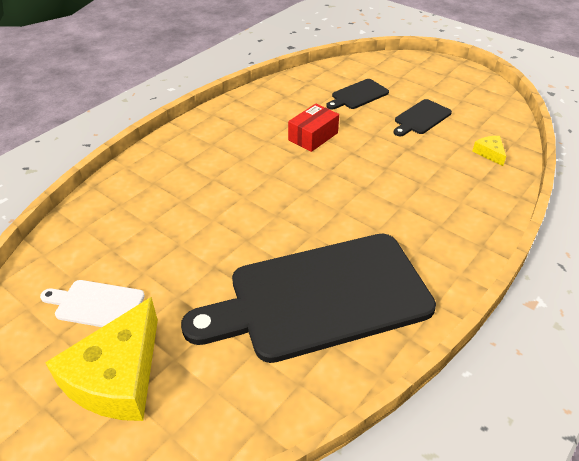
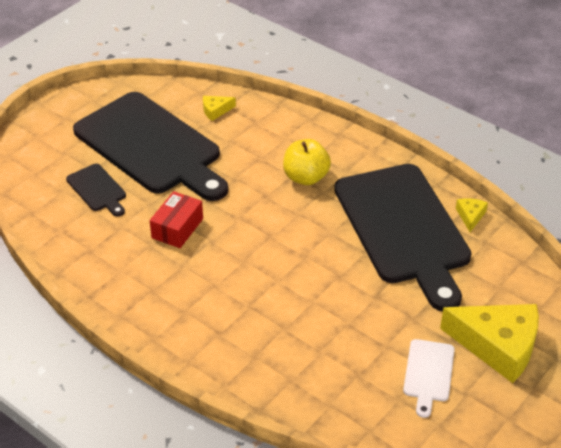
camera: 90 degrees left, 0 degrees up
(313, 136) = (177, 228): red box -> red box turned 75 degrees clockwise
(349, 371) = (470, 216): none -> yellow cheese
(398, 216) = (306, 177): none -> yellow apple
(421, 118) = (151, 147): black cutting board -> black cutting board, size x2.38

